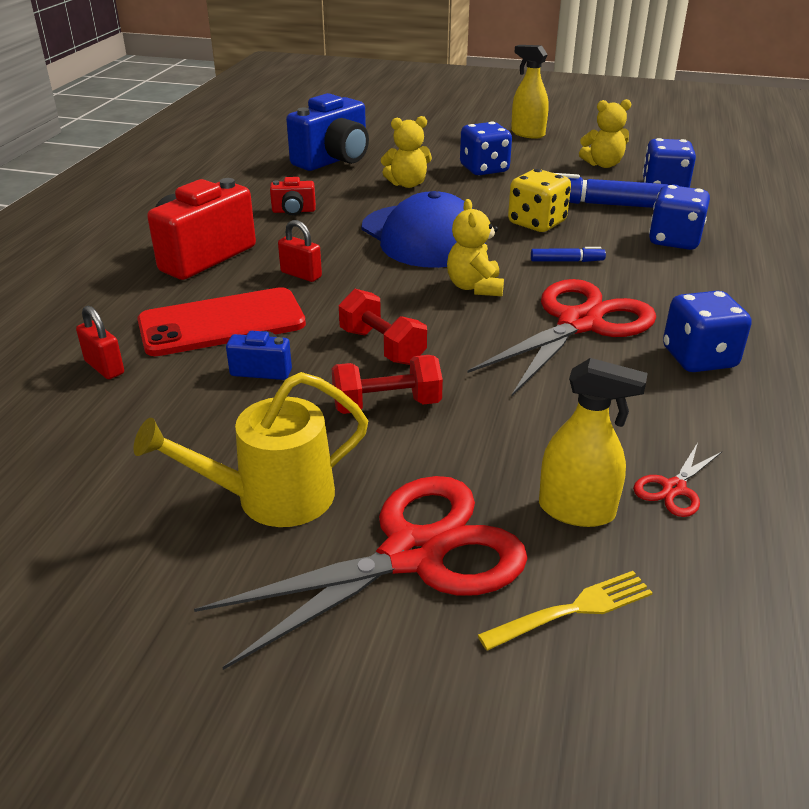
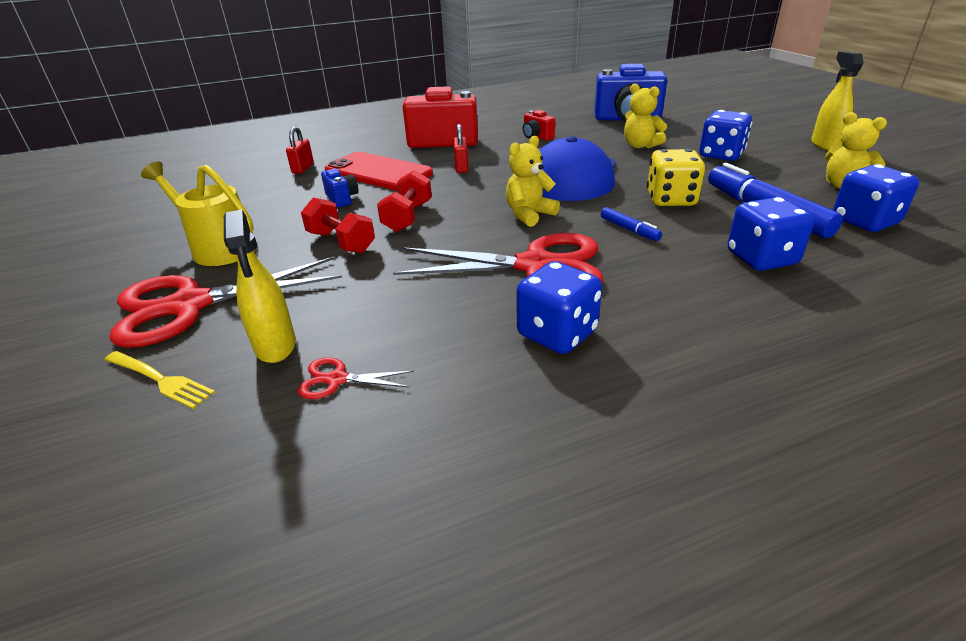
camera: 55 degrees right, 0 degrees up
(414, 554) = (190, 305): red scissors -> red scissors turned 135 degrees clockwise

